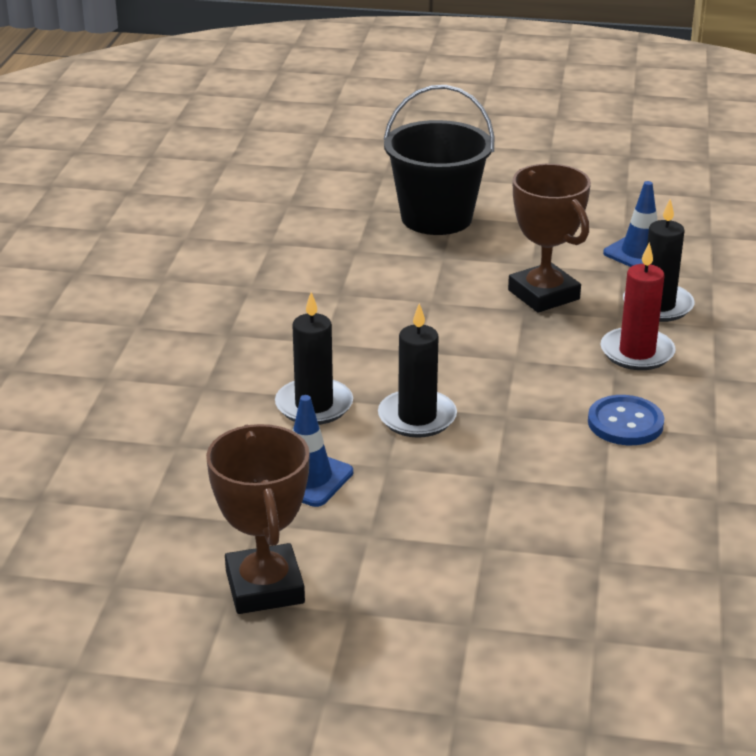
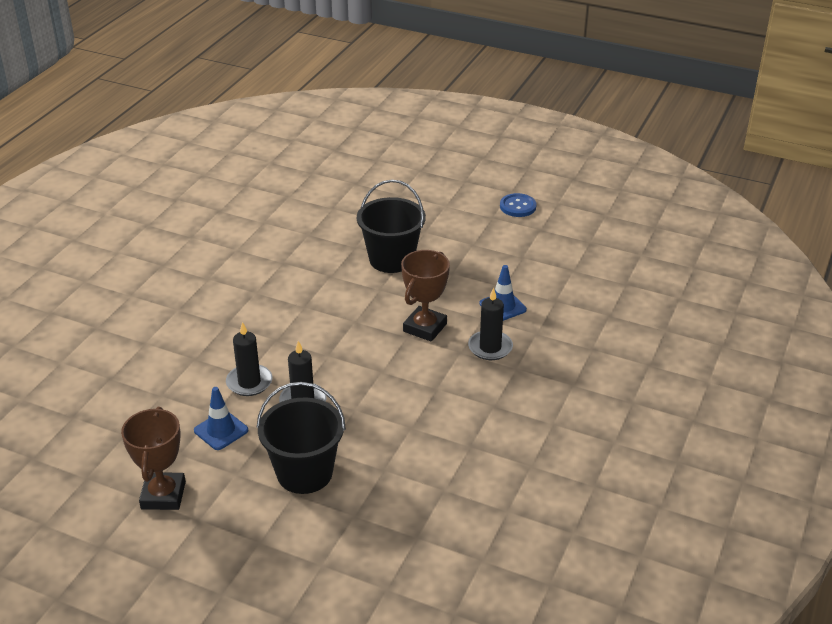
camera: 15 degrees right, 5 degrees up
(482, 514) = (304, 473): none -> black bucket
(543, 295) = (425, 327): brown trophy -> brown trophy turned 45 degrees clockwise
(625, 423) = (421, 428): blue button -> blue button (518, 206)
(637, 352) = (457, 379): red candle -> none

